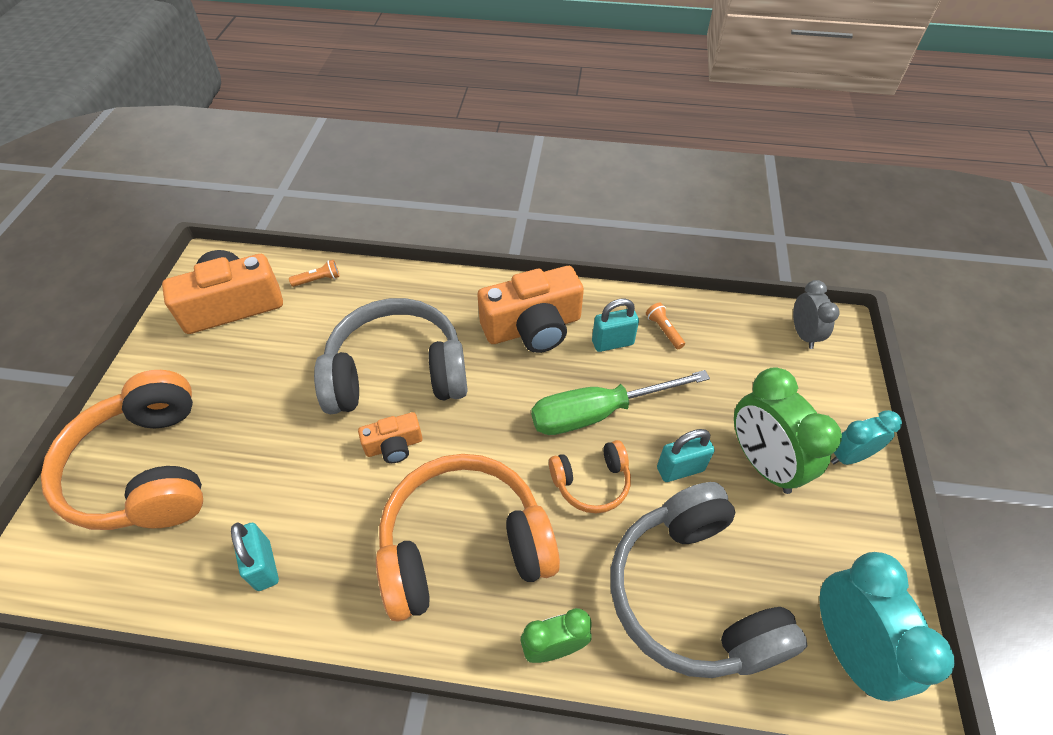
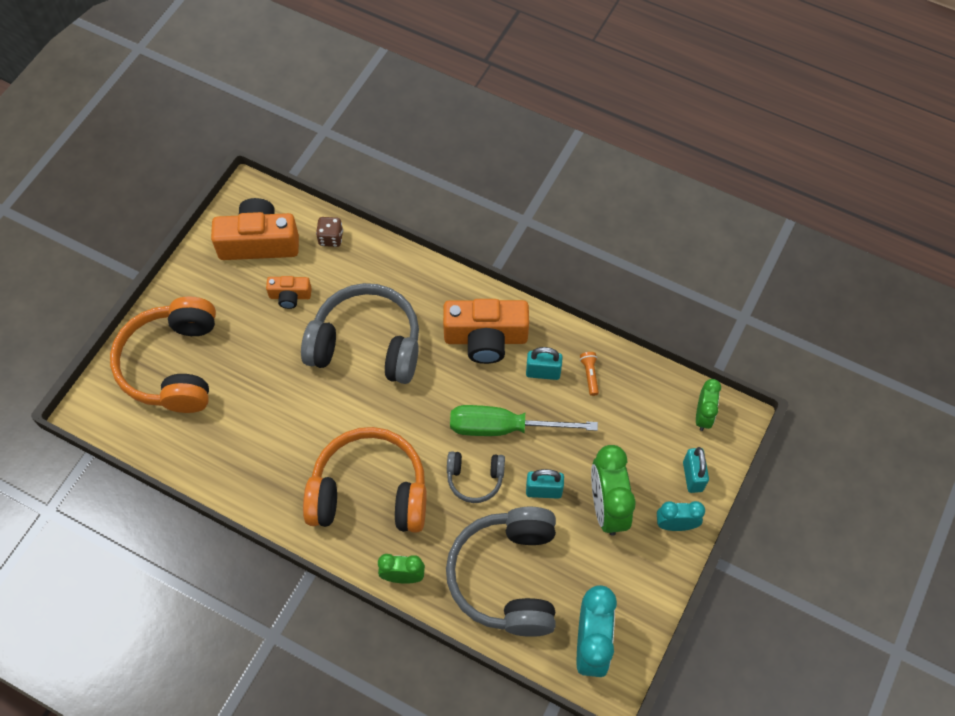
camera: 20 degrees right, 10 degrees up
(263, 565) = (236, 460): turquoise padlock -> turquoise padlock (692, 476)
(318, 280) = (331, 238): orange flashlight -> brown dice
(394, 446) = (346, 403): orange camera -> orange camera (290, 296)
(591, 482) = (475, 478): orange headphones -> grey headphones
(803, 334) = (703, 416): grey clock -> green clock

